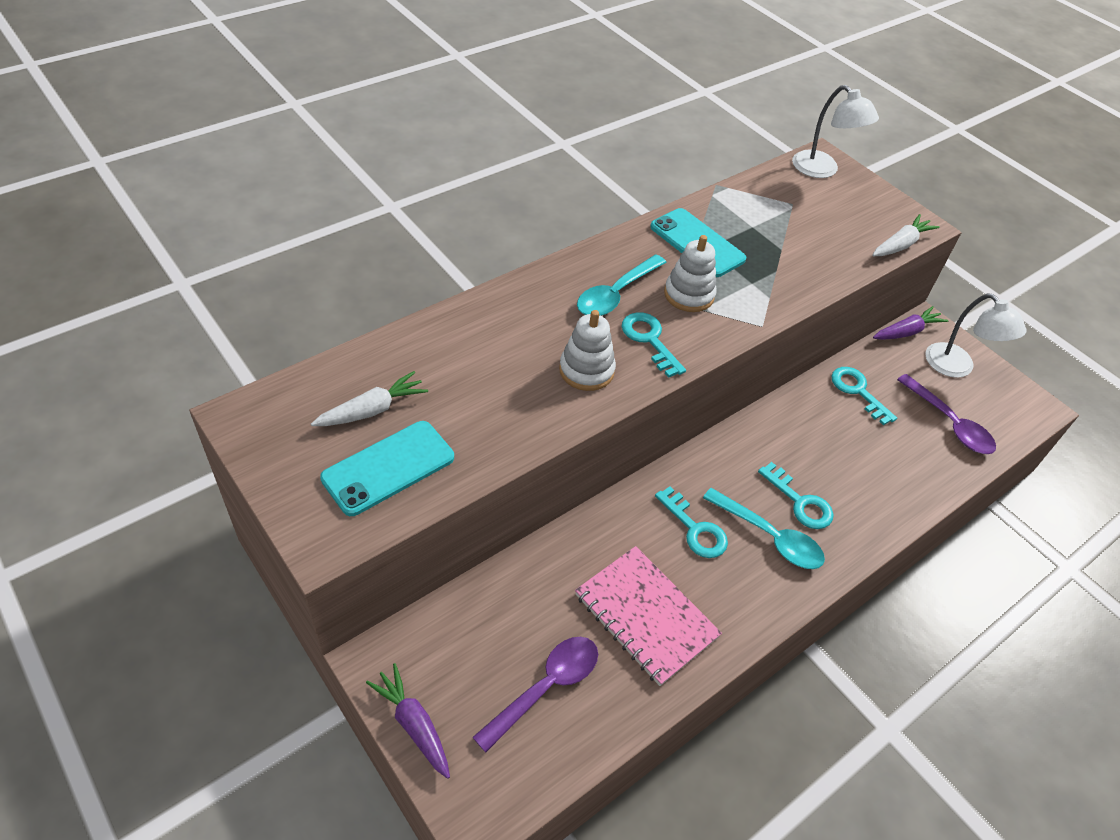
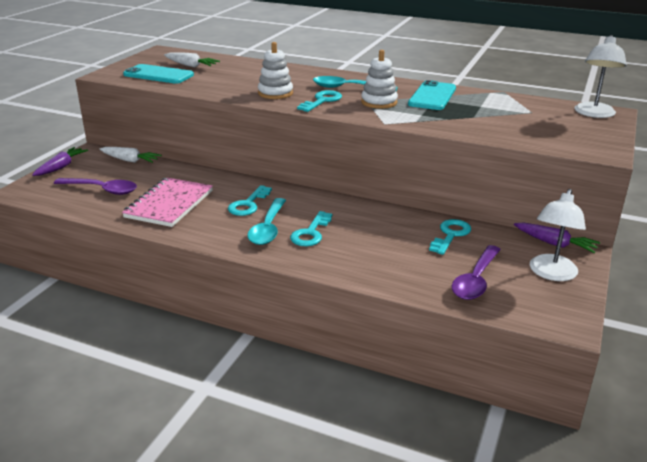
camera: 65 degrees right, 20 degrees down
(900, 245) = (560, 149): white carrot -> white carrot (130, 160)

